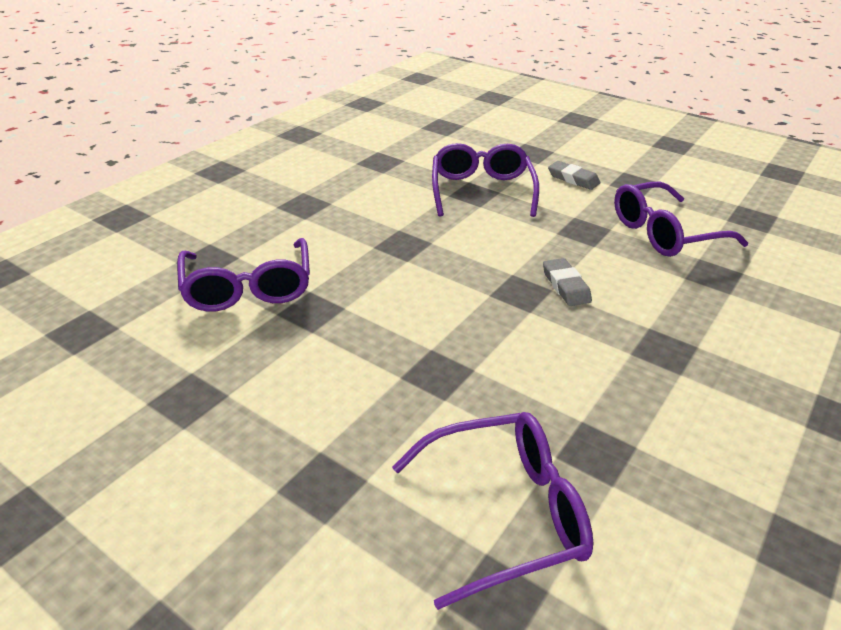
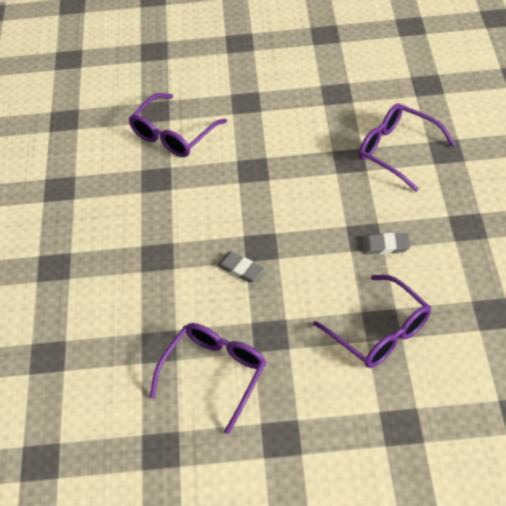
camera: 145 degrees right, 15 degrees up
(573, 179) = (331, 405): grey eraser -> grey eraser (385, 246)

